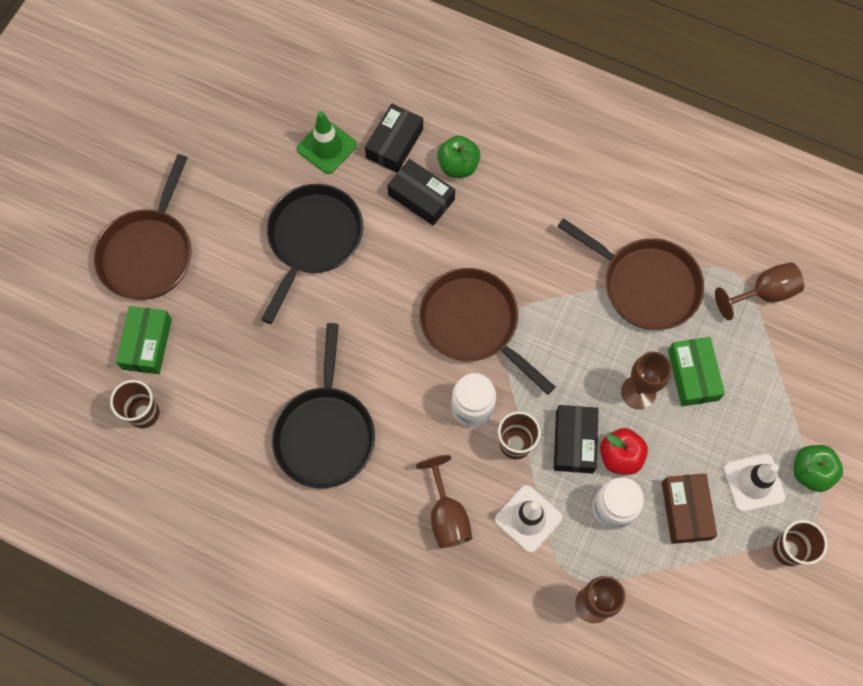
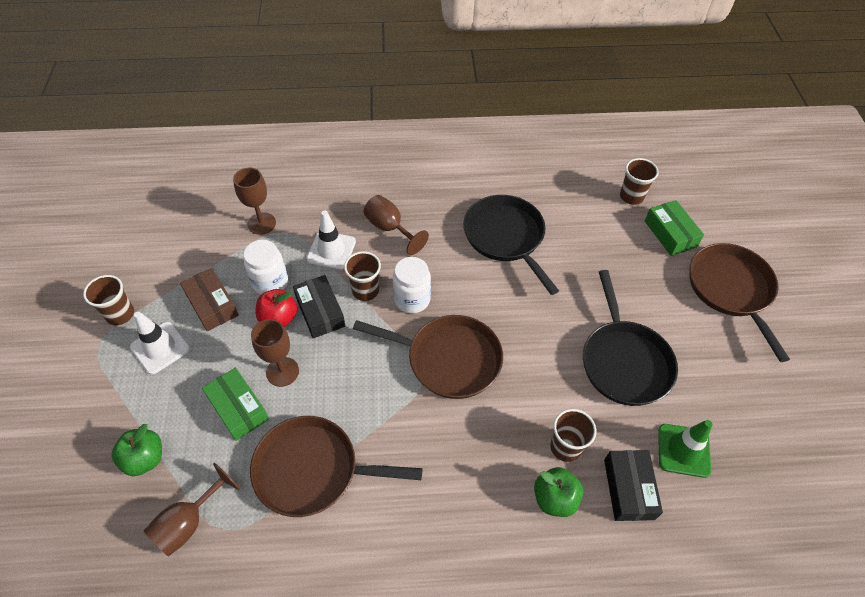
camera: 150 degrees right, 15 degrees down
(421, 197) = (565, 447): black box -> brown cup
(810, 472) = (110, 378): green apple -> green apple (145, 459)

